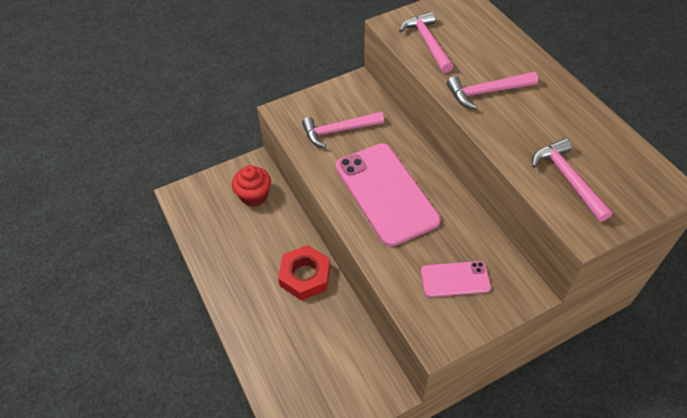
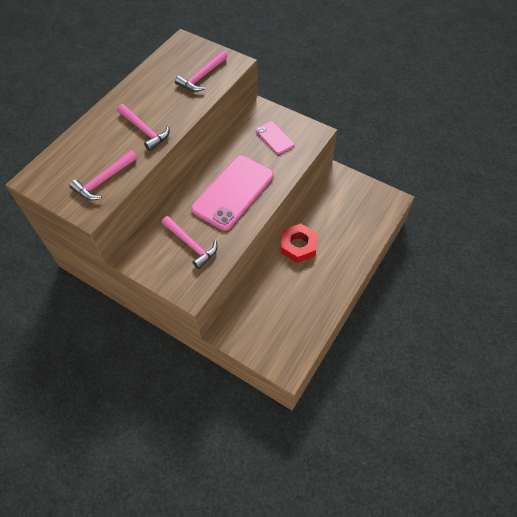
camera: 120 degrees left, 5 degrees up
(254, 196) = (255, 314): red cupcake -> none

